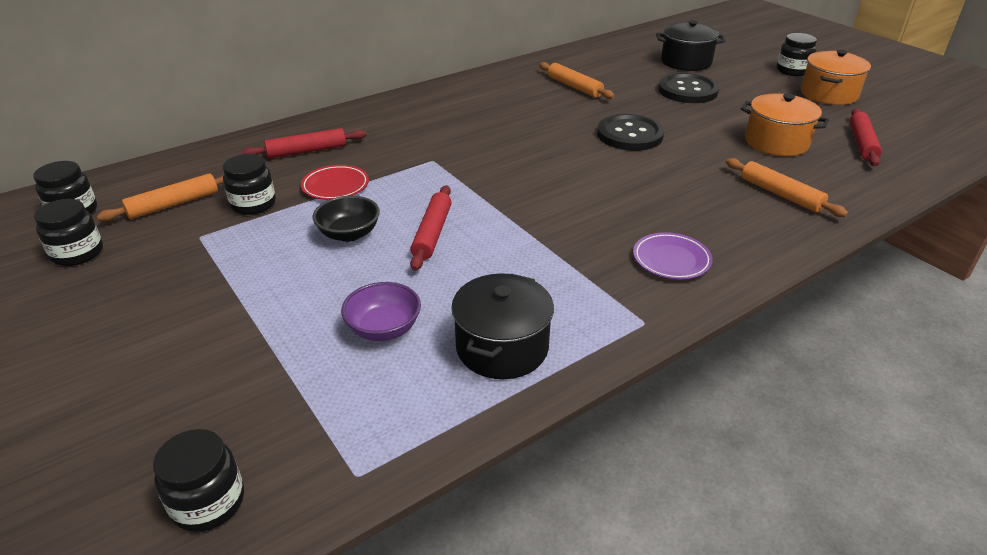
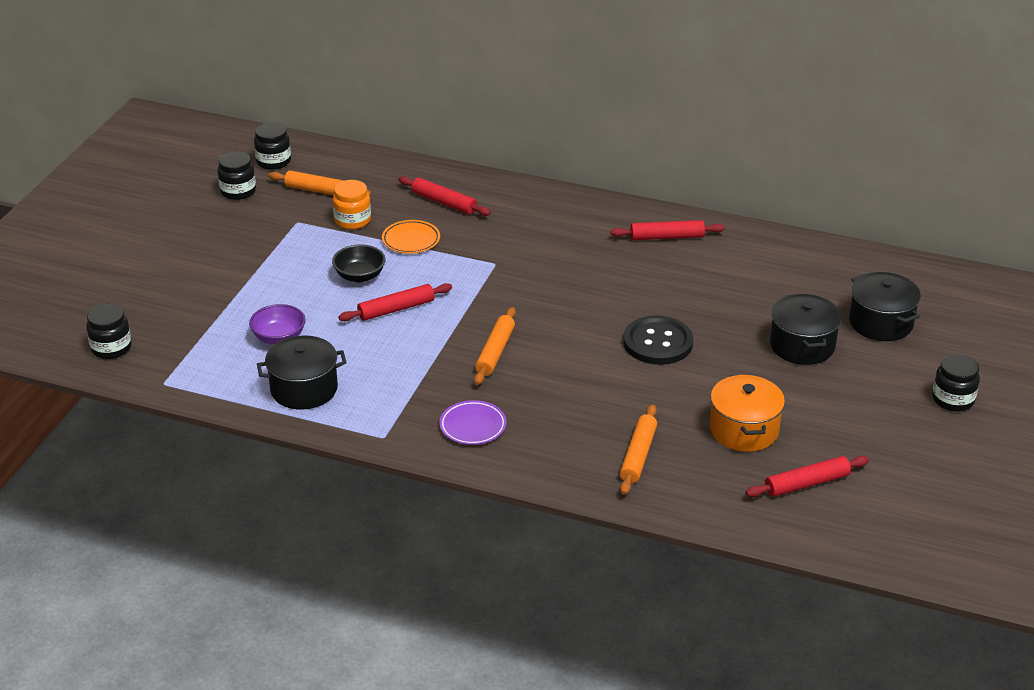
camera: 55 degrees right, 0 degrees up
(253, 204) = (352, 220): black jar -> orange jar
(335, 186) = (411, 240): red plate -> orange plate
(497, 87) = (667, 237): none -> red rolling pin
(574, 87) = (723, 277): orange rolling pin -> orange rolling pin (495, 352)
(687, 91) = (802, 345): black button -> black pot
(828, 94) = (914, 438): orange pot -> none

